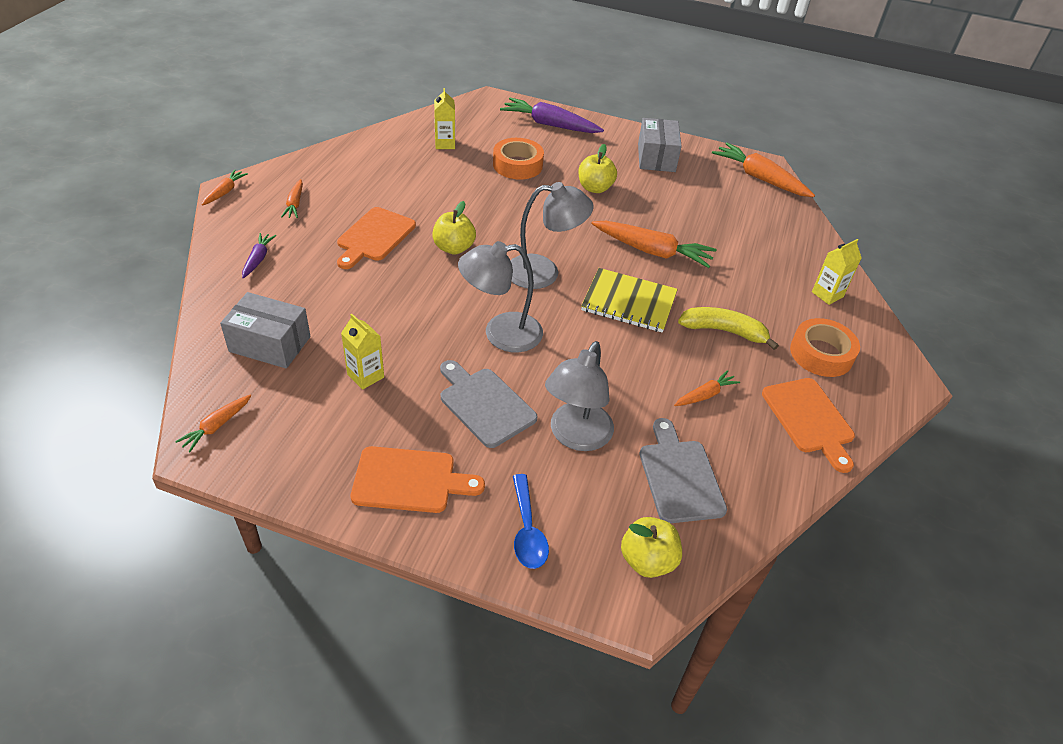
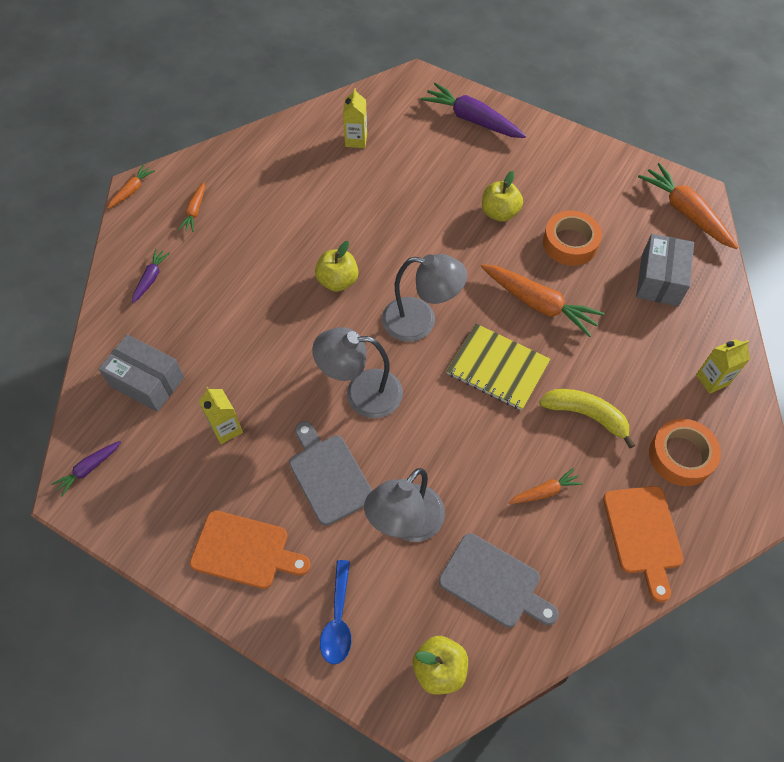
camera: 15 degrees right, 15 degrees up
(216, 426) = (89, 469): orange carrot -> purple carrot
(374, 237) = (263, 260): orange cutting board -> none
(517, 165) = (425, 175): orange tape -> orange tape (570, 243)
(656, 157) = (577, 174): grey box -> grey box (659, 280)
(679, 476) = (494, 583): grey cutting board -> grey cutting board turned 120 degrees clockwise

